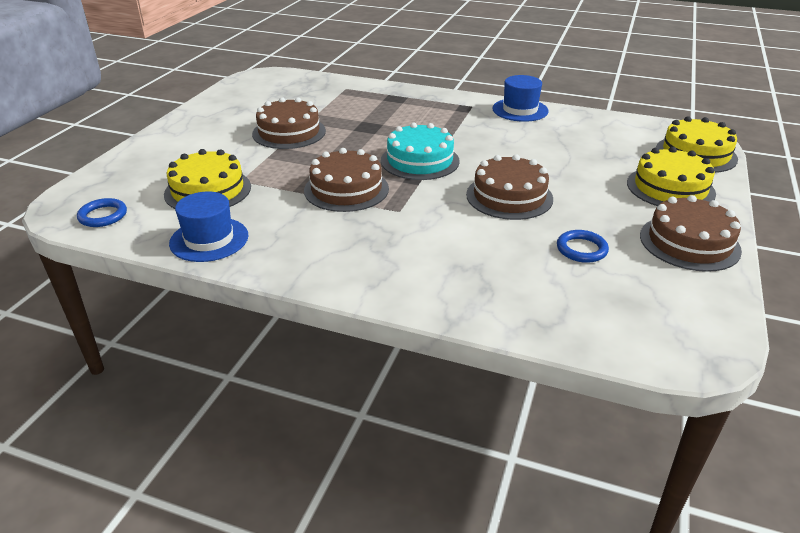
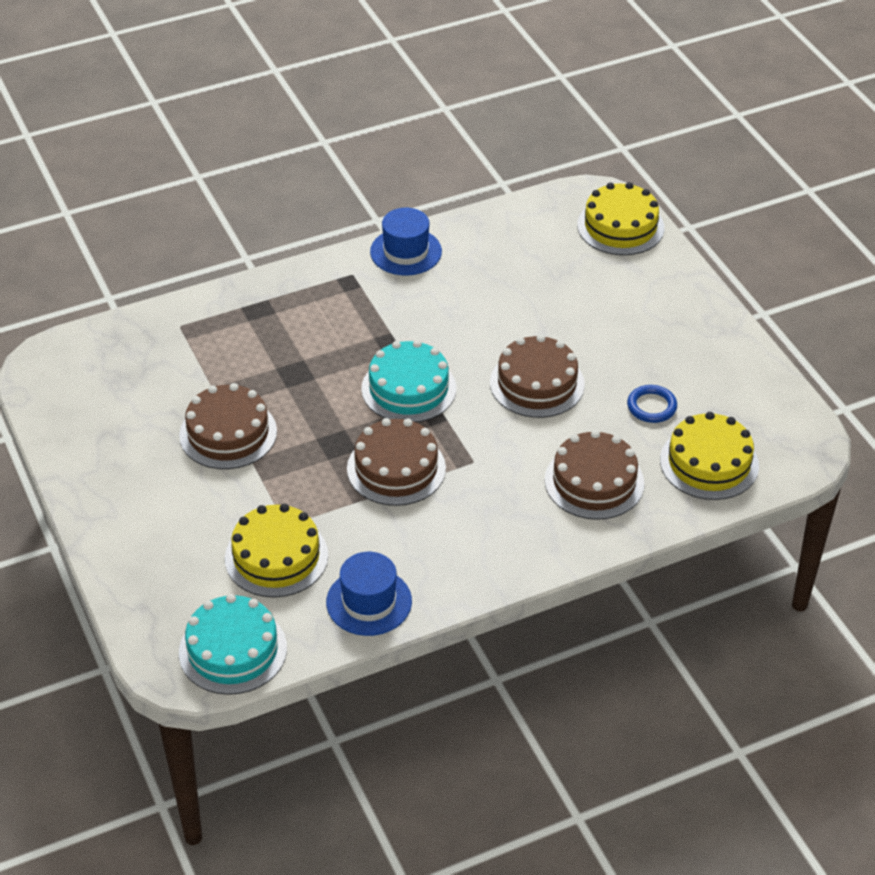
camera: 45 degrees left, 10 degrees up
(103, 216) = (233, 650): blue ring -> turquoise cake
(670, 188) = (643, 288): yellow cake -> yellow cake (709, 463)
(689, 242) = (713, 347): brown cake -> brown cake (594, 482)

